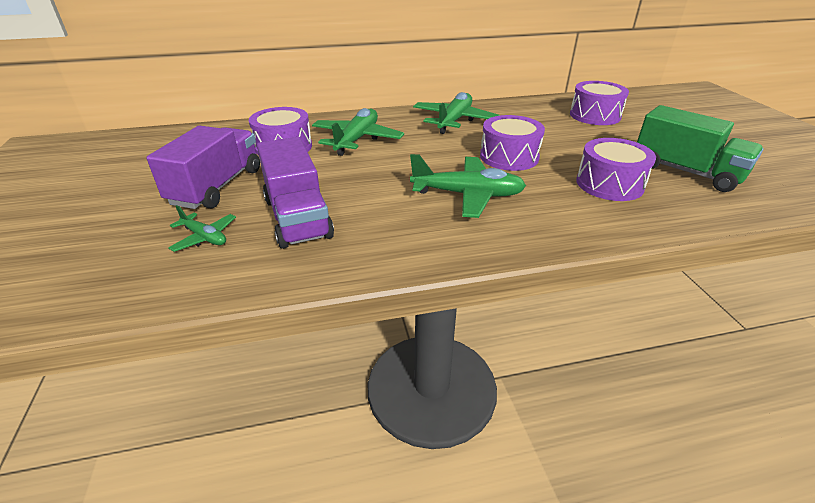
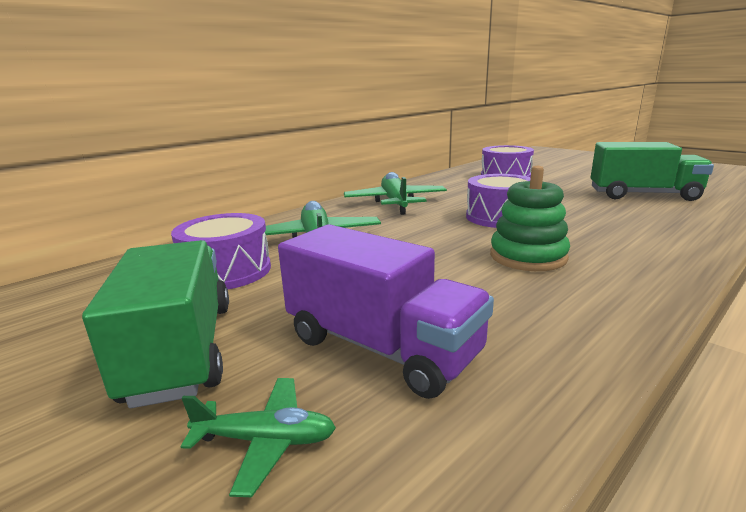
camera: 30 degrees left, 15 degrees down
(217, 186) = (182, 350): purple truck -> green truck
(467, 195) = (528, 256): green plane -> green stacking toy
(609, 184) = (616, 215): purple drum -> none

